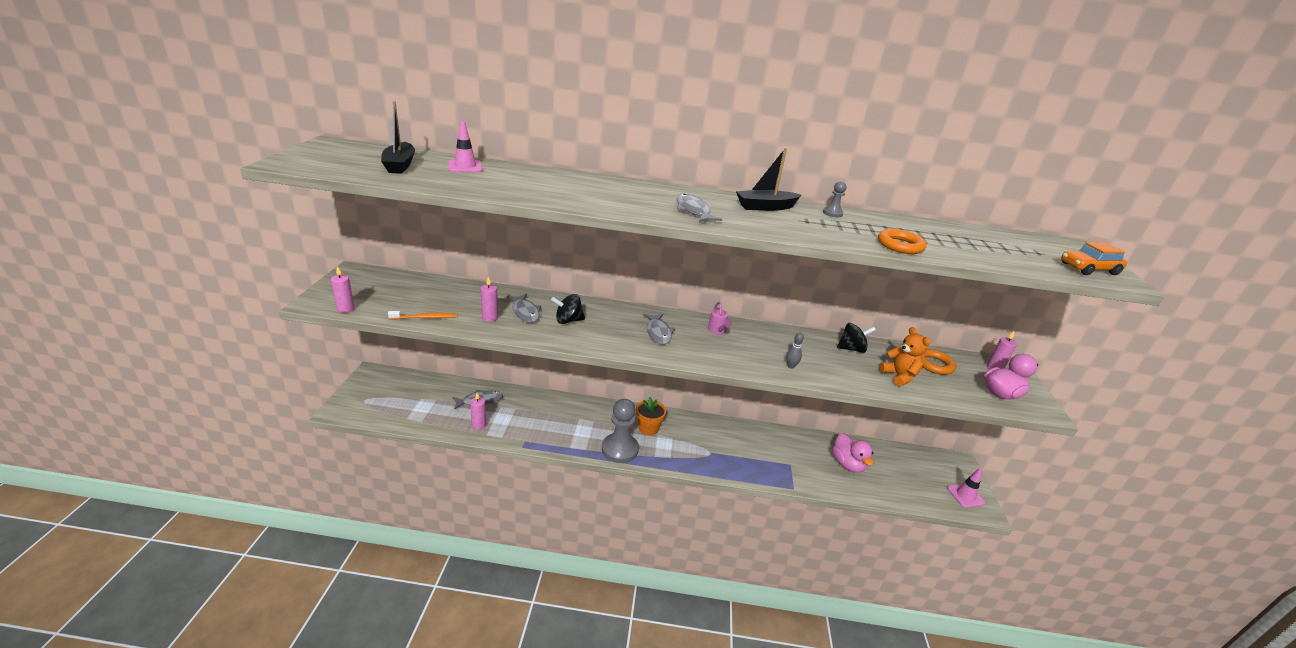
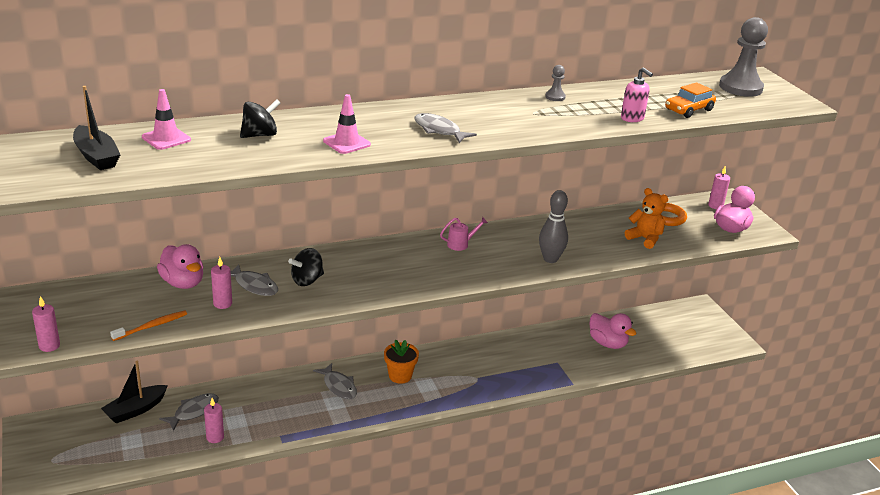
camera: 25 degrees left, 0 degrees up
(477, 295) = (183, 283): none -> pink duck
(620, 449) = (386, 407): grey pawn -> grey pawn (740, 88)
(658, 333) = (407, 264): grey fish -> grey fish (338, 386)
(717, 331) = (460, 244): pink watering can -> pink watering can turned 75 degrees counterclockwise
(765, 207) = (494, 106): black boat -> black boat (135, 410)
(791, 366) = (550, 259): grey bowling pin -> grey bowling pin, size x1.87
(851, 349) = (591, 224): black spinning top -> black spinning top (260, 135)
(900, 245) = (632, 118): orange ring -> pink soap dispenser
(965, 495) = (718, 336): pink traffic cone -> pink traffic cone (346, 143)
(1088, 269) = (777, 100): orange car -> orange car (688, 110)

